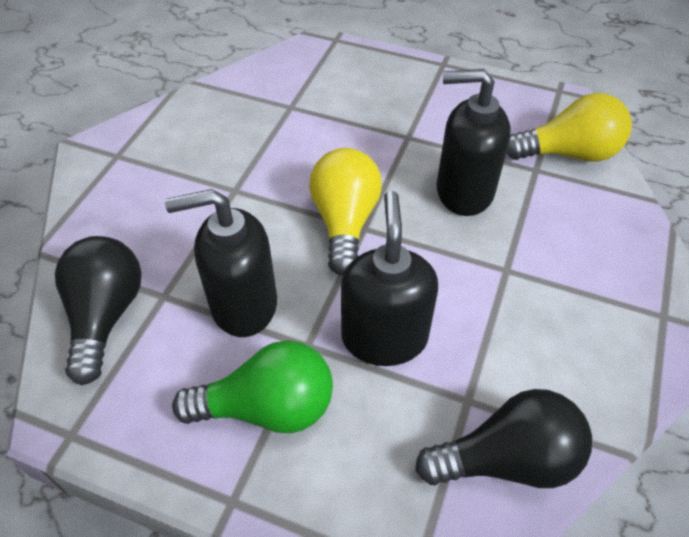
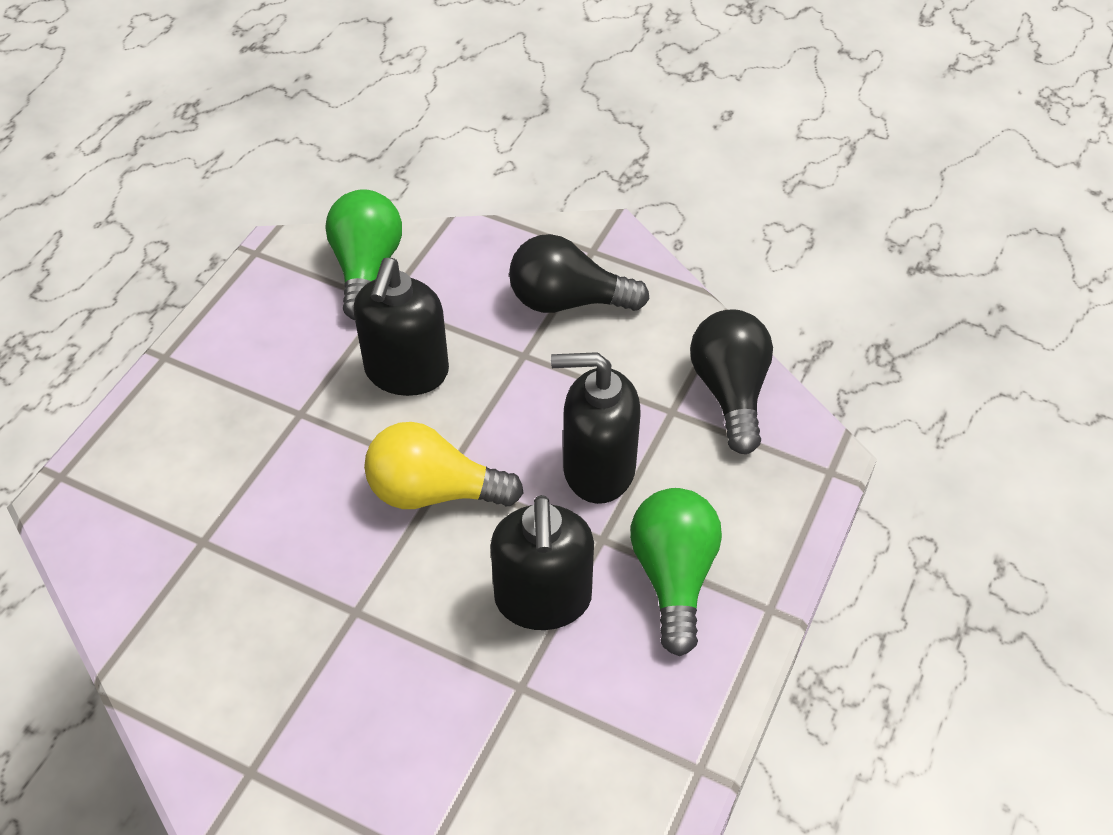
camera: 85 degrees left, 0 degrees up
(106, 315) = (543, 750): black light bulb -> black light bulb (567, 301)
(568, 153) = (366, 268): yellow light bulb -> green light bulb

